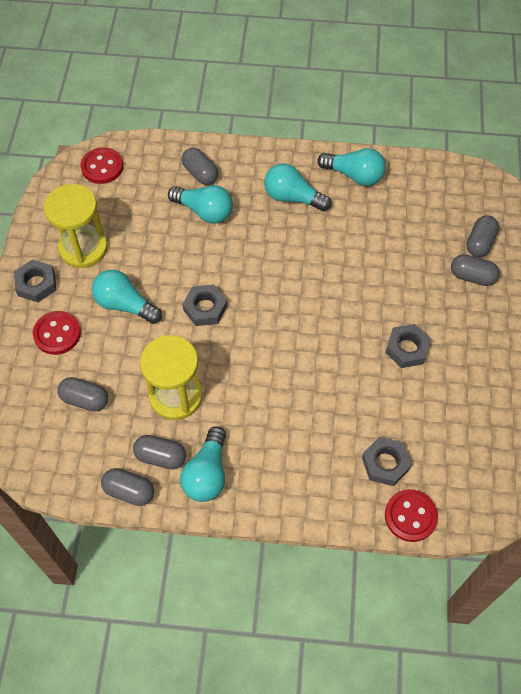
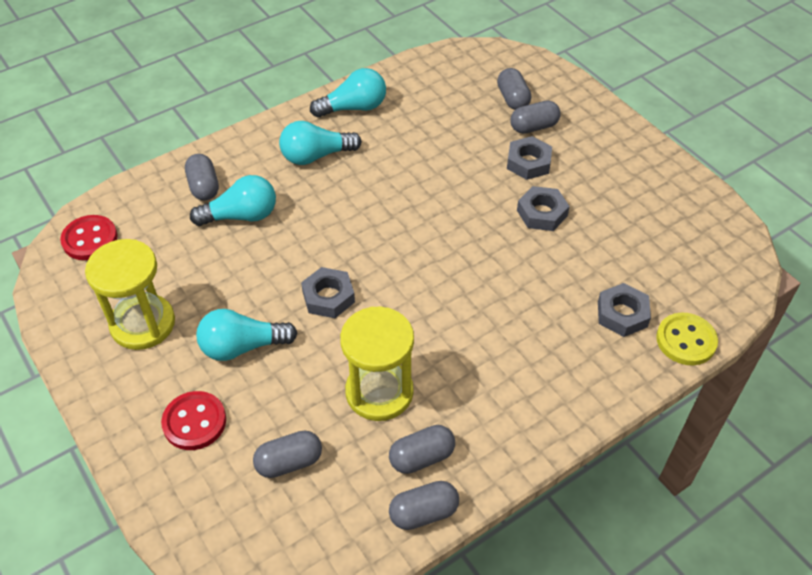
camera: 40 degrees left, 10 degrees down
(36, 284) = (122, 391): grey nut -> grey nut (528, 162)
(200, 173) = (204, 187): grey capsule -> grey capsule turned 60 degrees clockwise
(207, 473) = (481, 438): turquoise light bulb -> none
(410, 516) = (686, 340): red button -> yellow button

